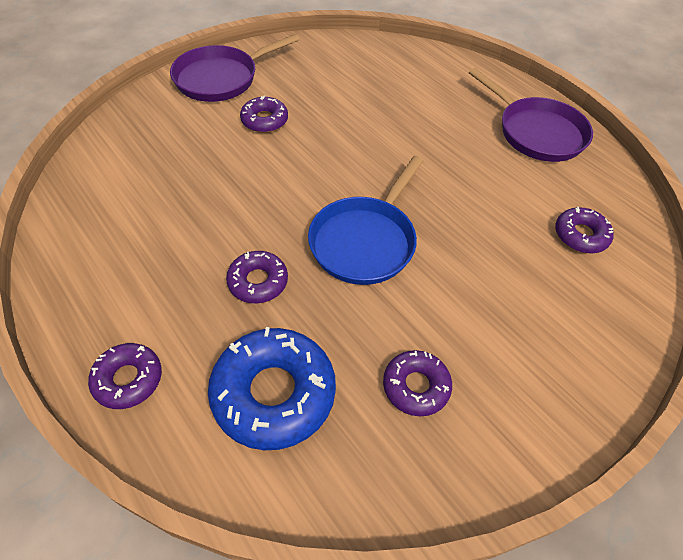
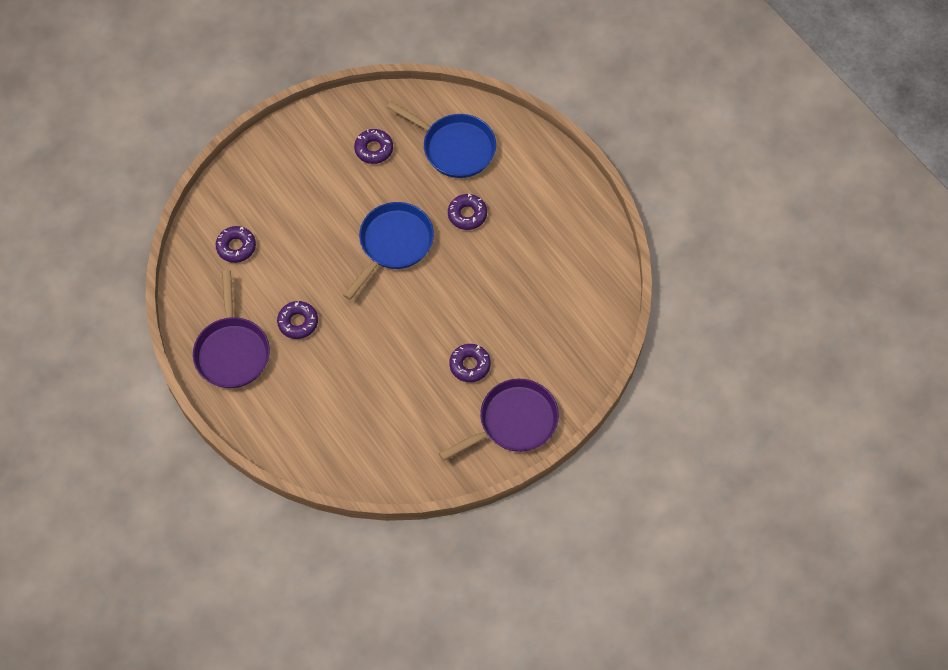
camera: 175 degrees left, 10 degrees up
(128, 379) = (537, 156): purple donut -> purple donut (298, 322)
(273, 393) = (454, 147): blue donut -> blue pan
(536, 132) = (232, 351): purple pan -> purple pan turned 150 degrees counterclockwise

